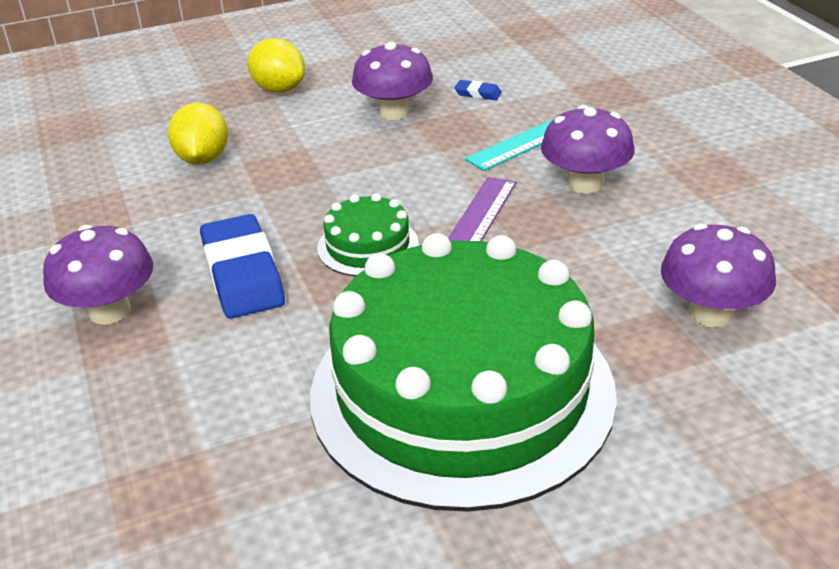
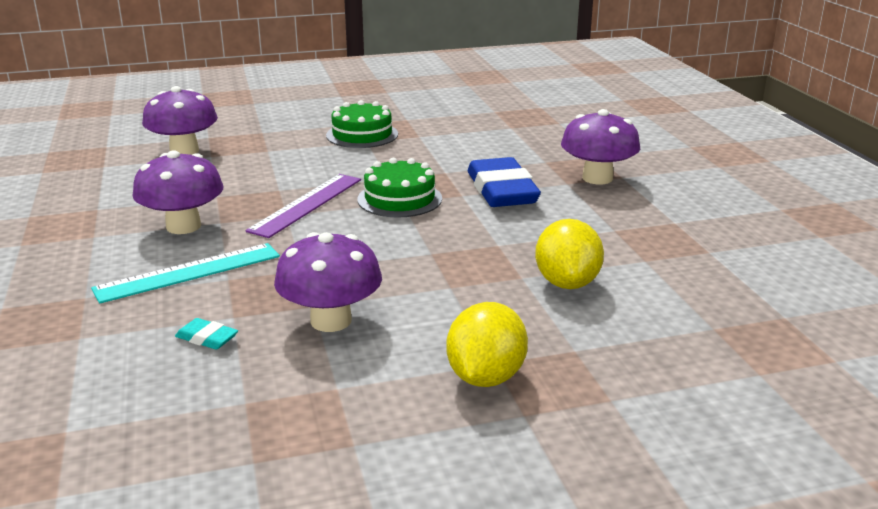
camera: 175 degrees left, 10 degrees down
(279, 89) = (485, 377): yellow lemon -> yellow lemon turned 60 degrees clockwise
(462, 391) = (362, 135): green cake -> green cake, size x0.40
(478, 93) = (207, 338): blue eraser -> turquoise eraser

